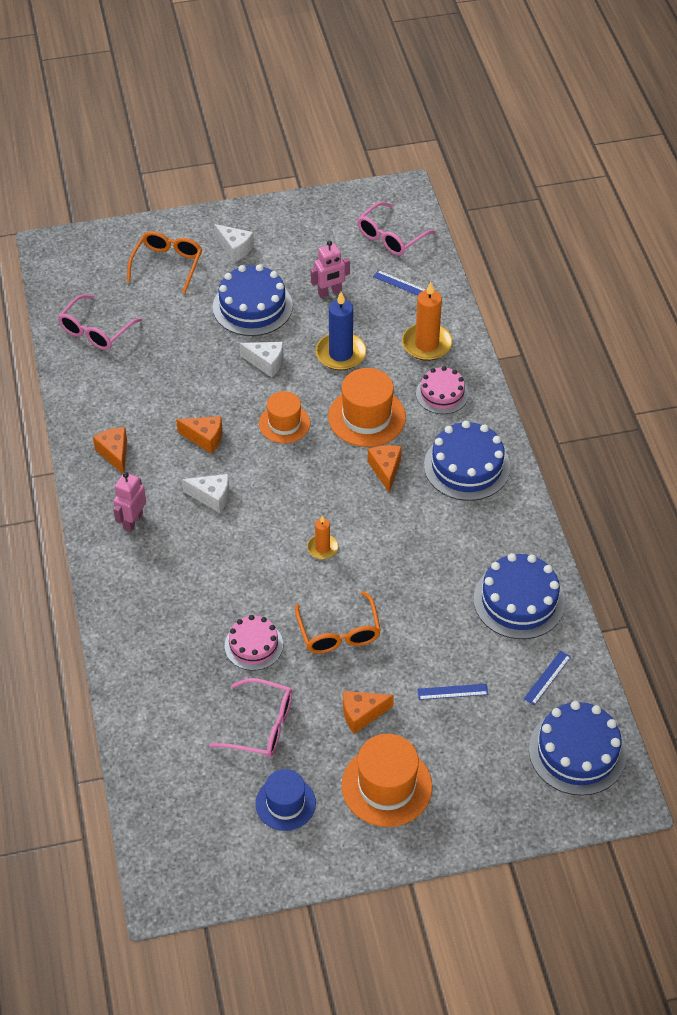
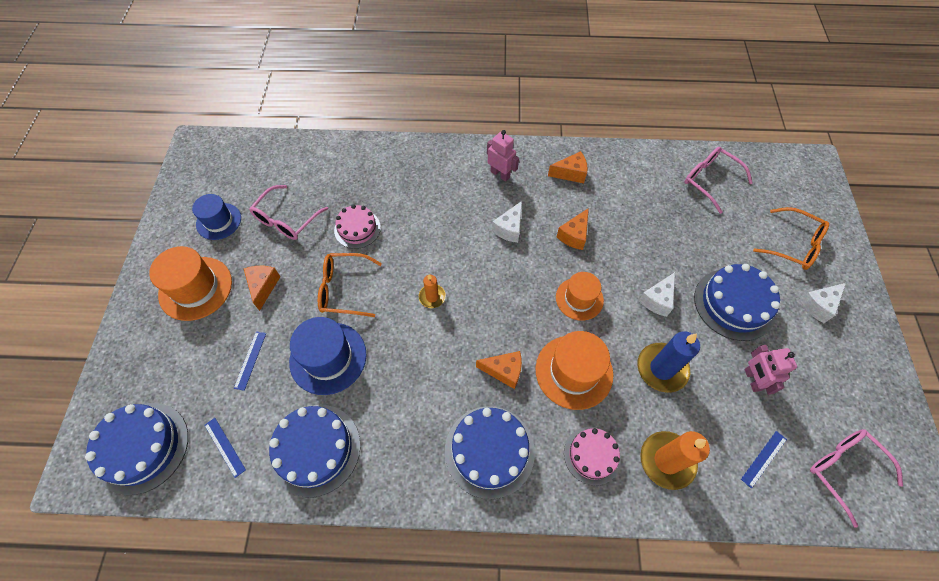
camera: 105 degrees right, 10 degrees up
(424, 621) = (328, 358): none -> blue hat

